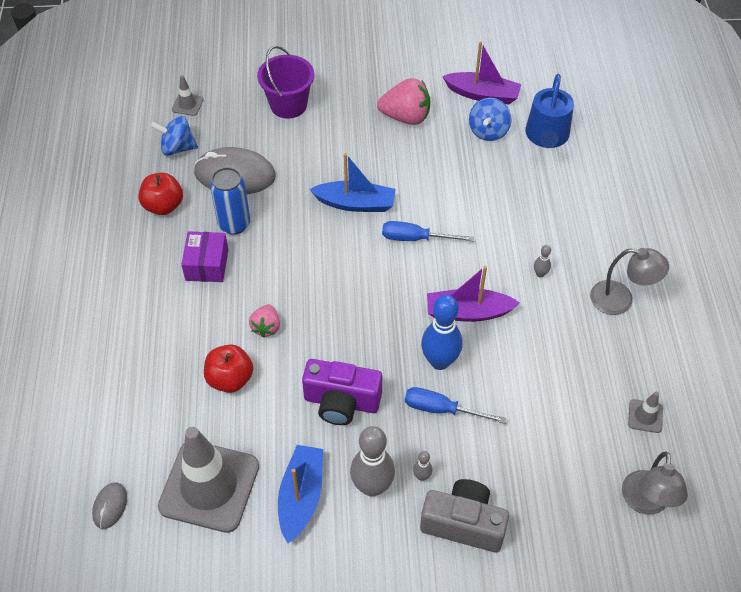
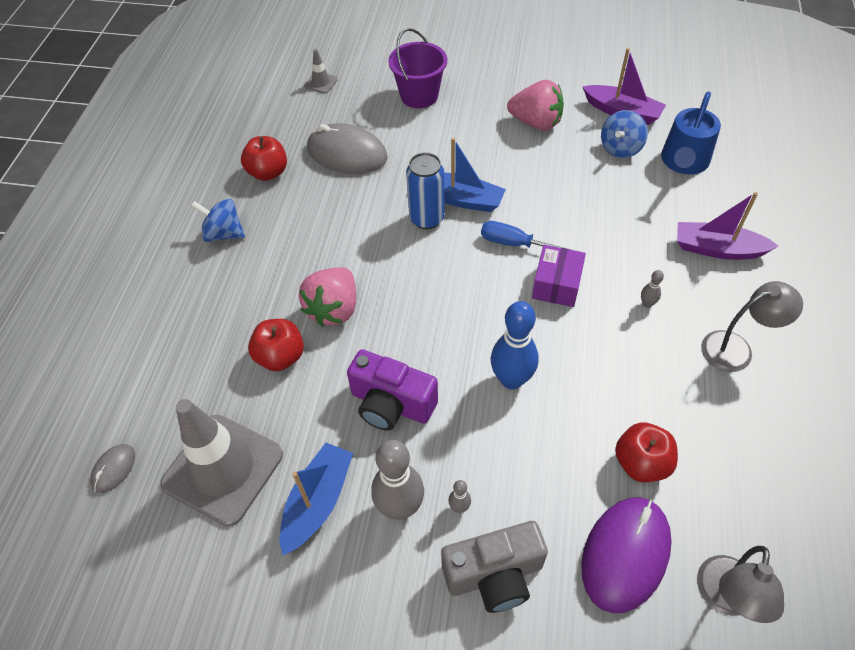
camera: 15 degrees right, 0 degrees up
(177, 148) = (299, 120): blue spinning top -> blue spinning top (224, 234)
(207, 264) = (292, 236): purple box -> purple box (556, 285)
(234, 224) = (332, 200): blue can -> blue can (426, 218)
(266, 327) = (334, 309): pink strawberry -> pink strawberry, size x1.71
(441, 409) = (500, 434): blue screwdriver -> none
(463, 523) = (494, 575): grey camera -> grey camera turned 135 degrees clockwise
(468, 312) = (556, 331): purple boat -> purple boat (717, 249)
(561, 411) = (641, 463): none -> red apple
(563, 486) = (625, 554): none -> purple mouse
(620, 300) = (736, 348): grey lamp -> grey lamp turned 45 degrees counterclockwise
(645, 416) = (742, 490): grey traffic cone -> none

